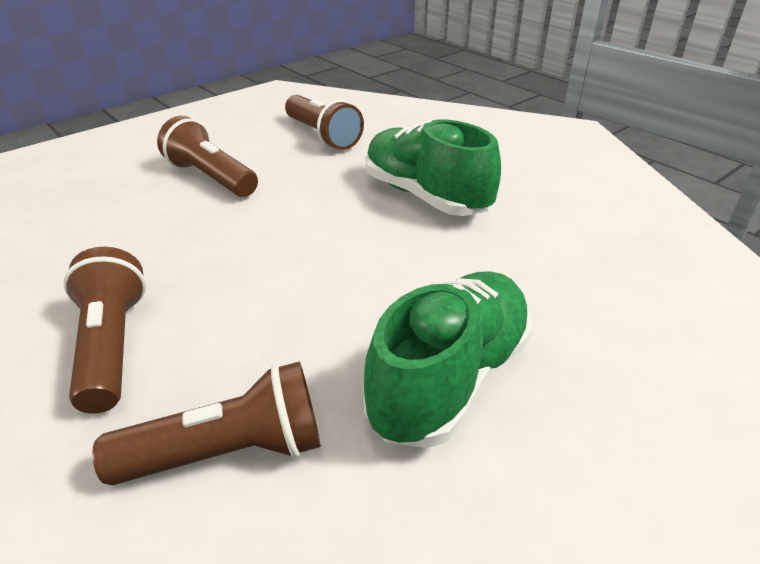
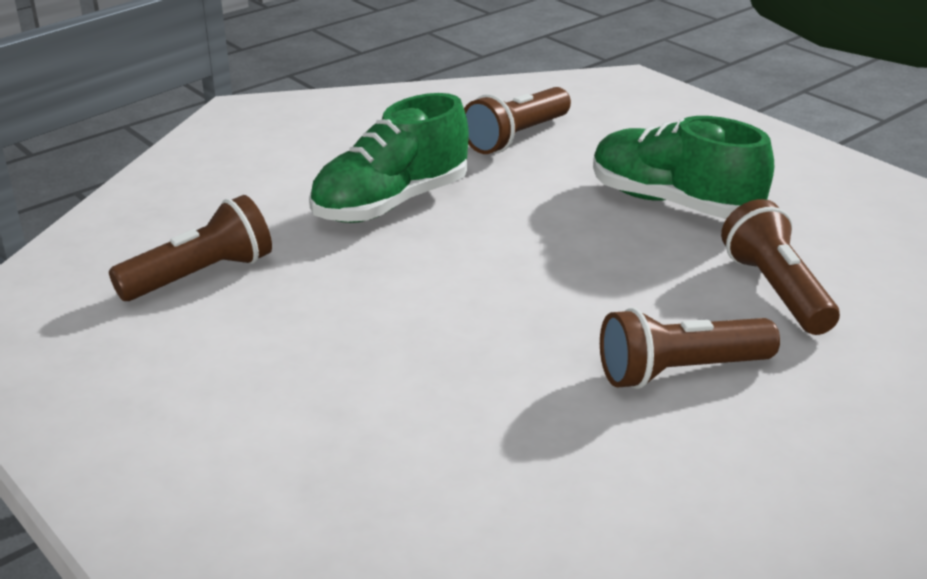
camera: 90 degrees left, 5 degrees down
(211, 177) = (319, 360): brown flashlight -> brown flashlight (516, 137)

